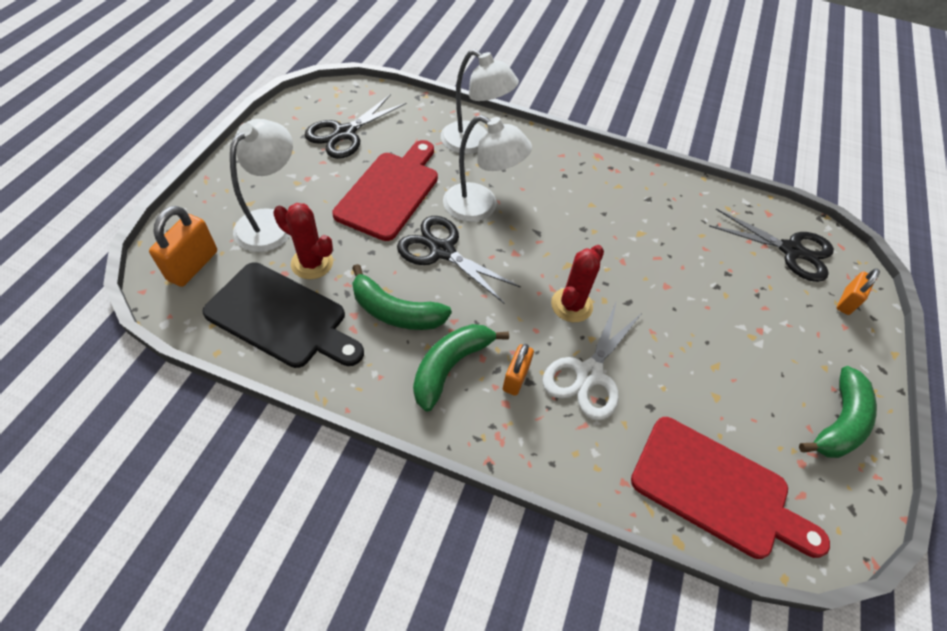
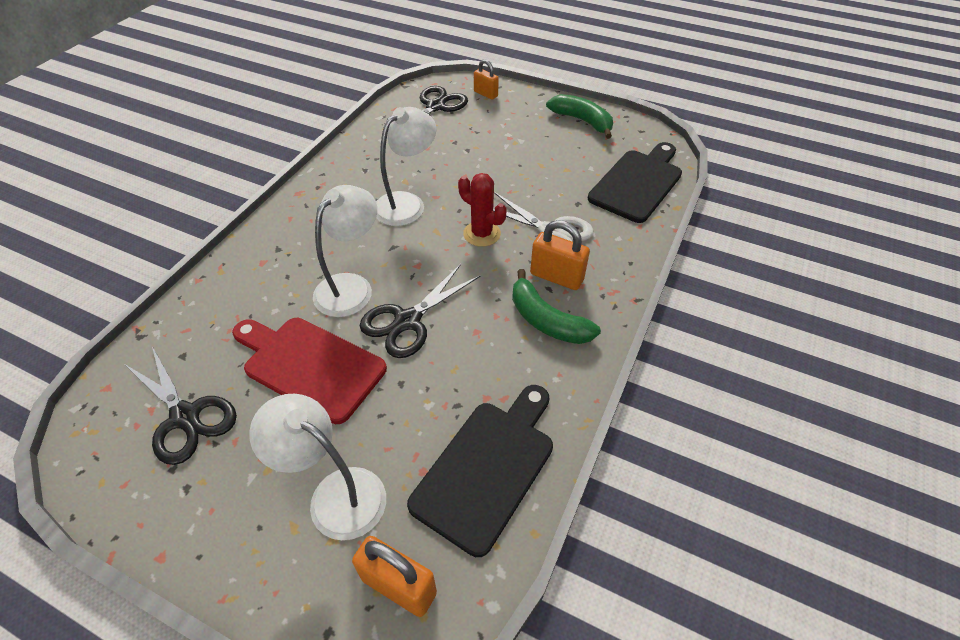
camera: 80 degrees left, 5 degrees down
(312, 263) = (411, 442): red cactus -> none
(395, 312) = (484, 361): green banana -> none
(474, 143) = (248, 285): white lamp -> white lamp (407, 203)
(516, 378) = (556, 277): orange padlock -> orange padlock, size x1.51
(716, 489) = (637, 183): red cutting board -> black cutting board

